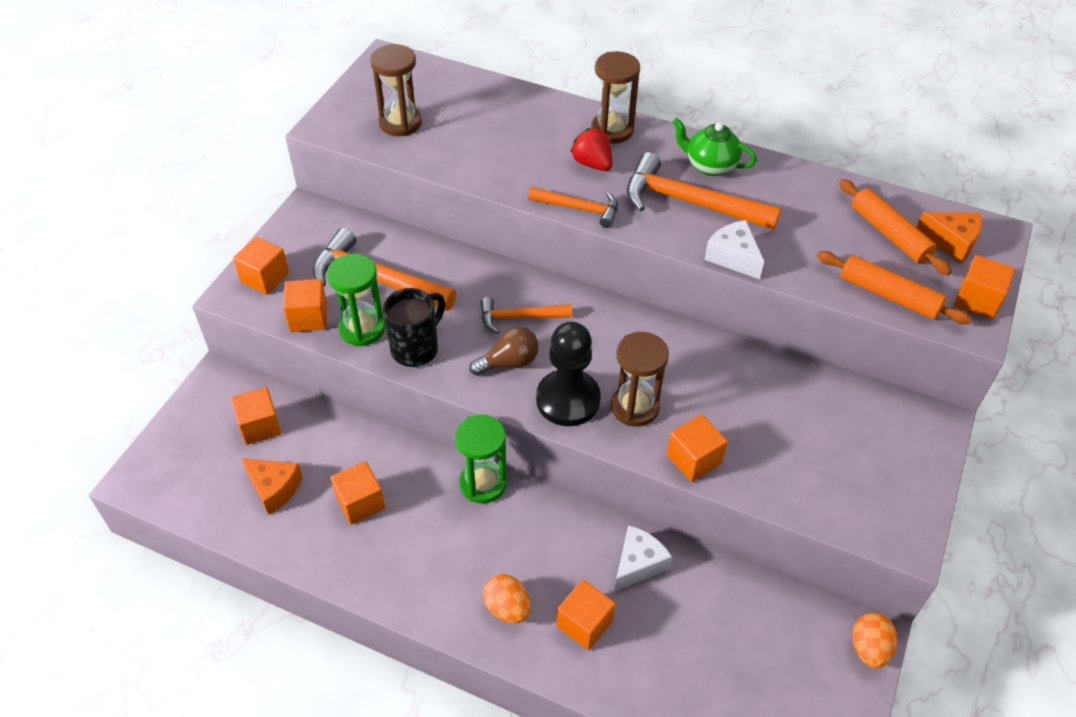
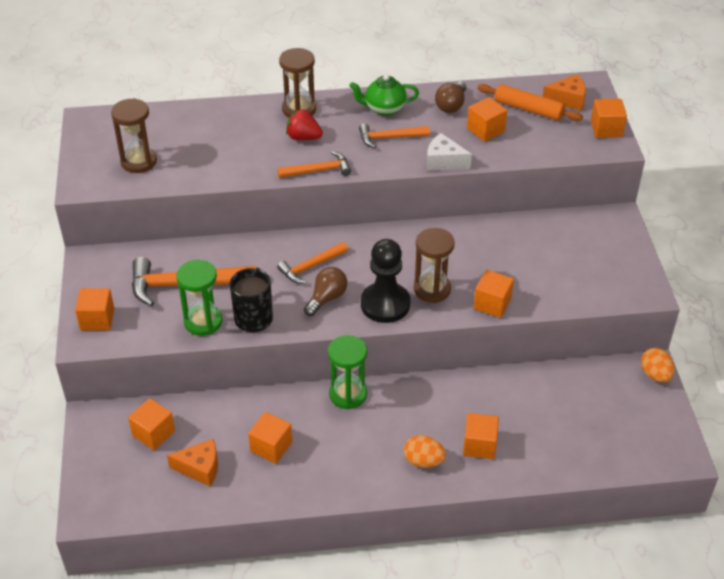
camera: 30 degrees left, 5 degrees down
(308, 317) = (156, 332): orange cube -> orange cube (485, 130)
(638, 564) = (487, 394): white cheese -> none
(689, 202) = (389, 138): orange hammer -> orange hammer, size x0.59
(794, 192) = (451, 105): none -> brown light bulb
(888, 295) = (554, 147): orange rolling pin -> none

